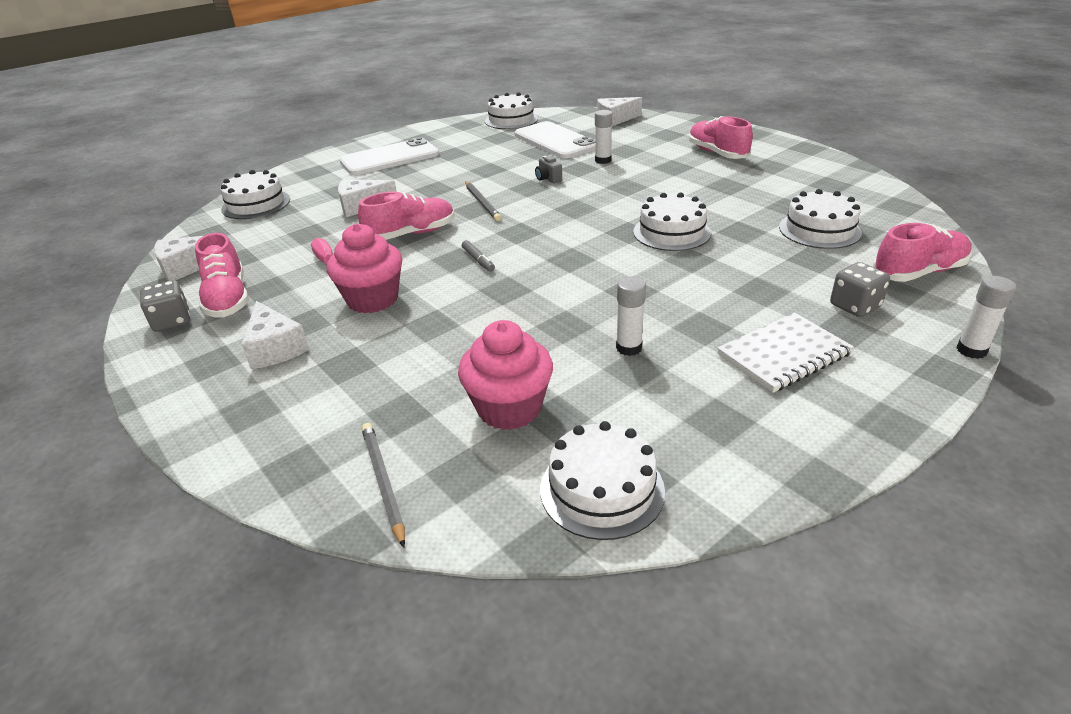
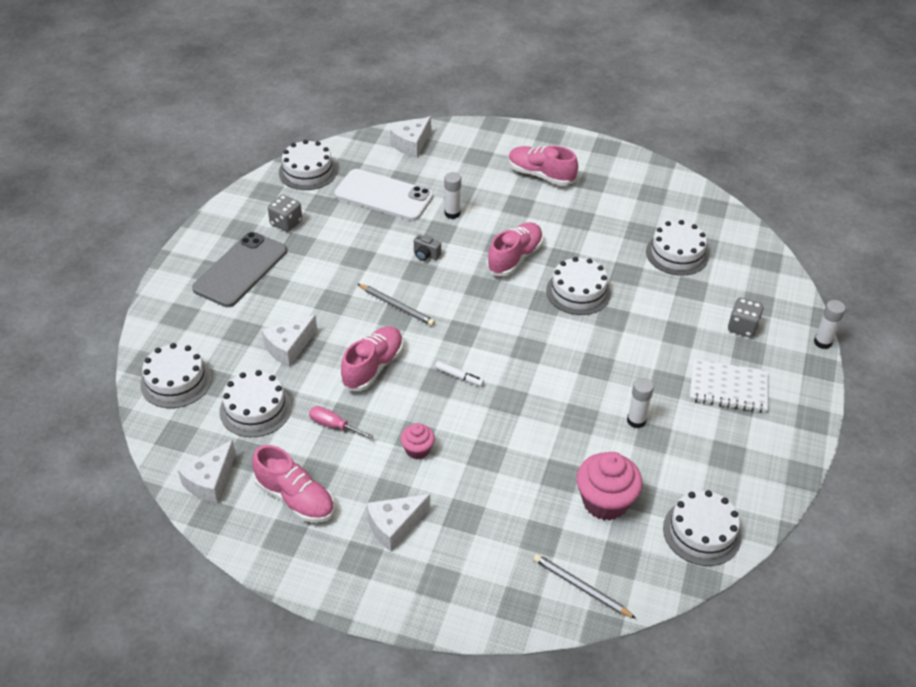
camera: 35 degrees left, 10 degrees up
(172, 321) = (276, 539): grey dice -> grey dice (286, 223)
(275, 348) = (394, 526): white cheese -> white cheese turned 120 degrees clockwise
(284, 234) = (255, 409): none -> white cake
(372, 299) = (417, 450): pink cupcake -> pink cupcake, size x0.55
(389, 158) = (240, 270): white phone -> grey phone
(478, 260) = (459, 376): grey marker -> white marker
(783, 354) = (728, 388): white notebook -> white notebook turned 75 degrees clockwise
(918, 272) = (761, 279): pink shoe -> pink shoe (515, 258)

